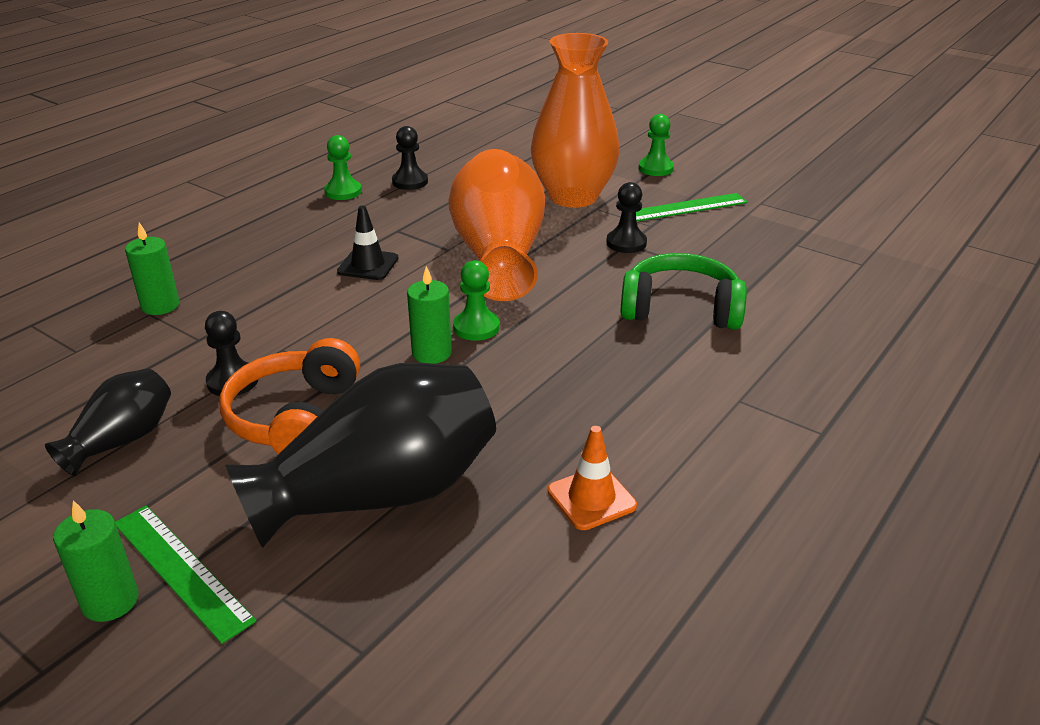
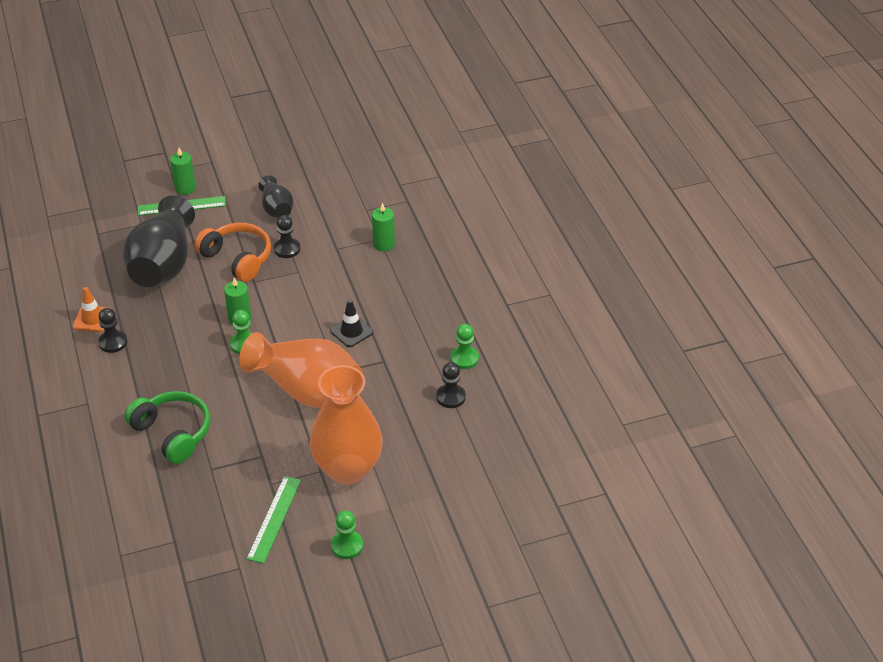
camera: 125 degrees right, 10 degrees up
(626, 243) = (262, 456): black pawn -> black pawn (113, 342)
(681, 309) = (173, 433): green headphones -> green headphones turned 90 degrees counterclockwise

